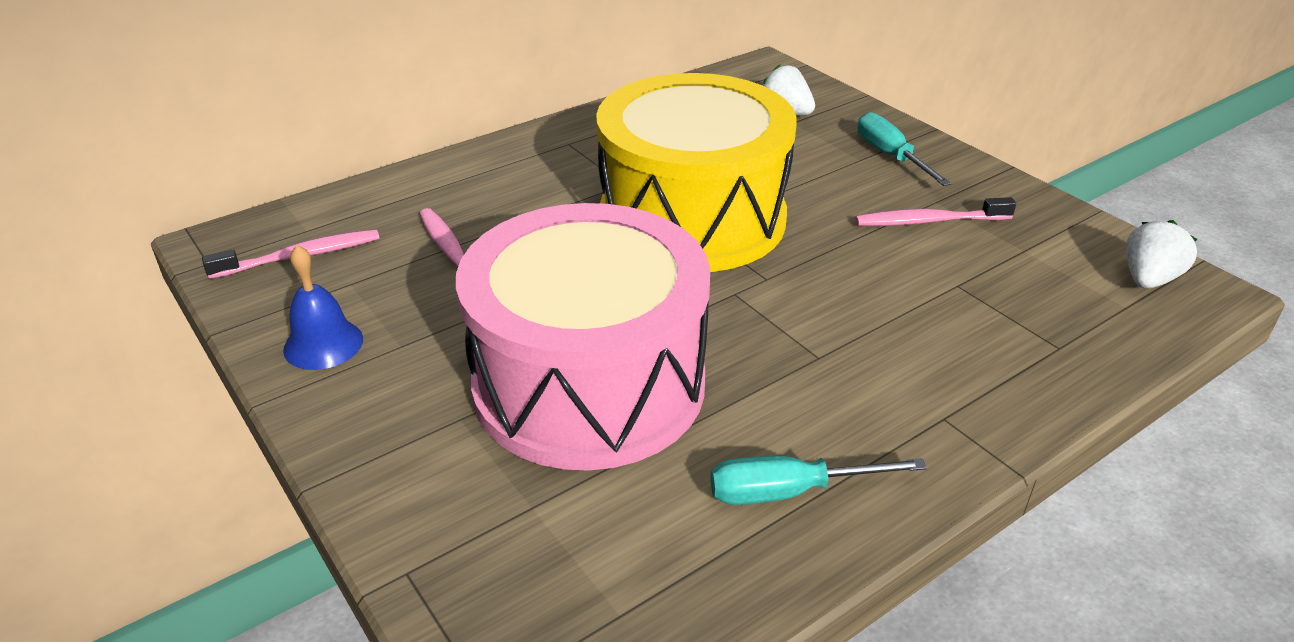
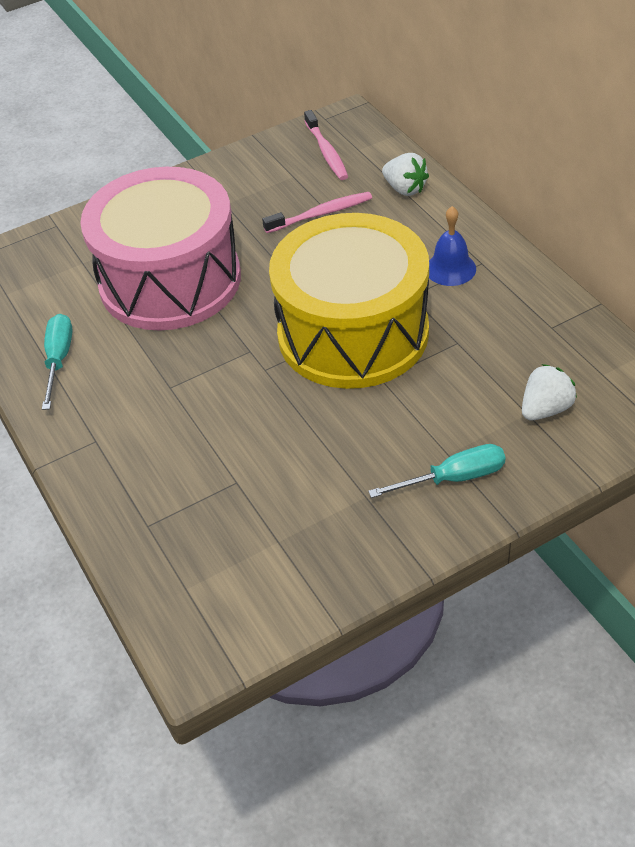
camera: 100 degrees right, 10 degrees up
(323, 344) = (233, 175): blue bell -> blue bell (450, 268)
(929, 221) = (331, 483): pink toothbrush -> none
(1148, 279) = (219, 620): white strawberry -> white strawberry (405, 189)

